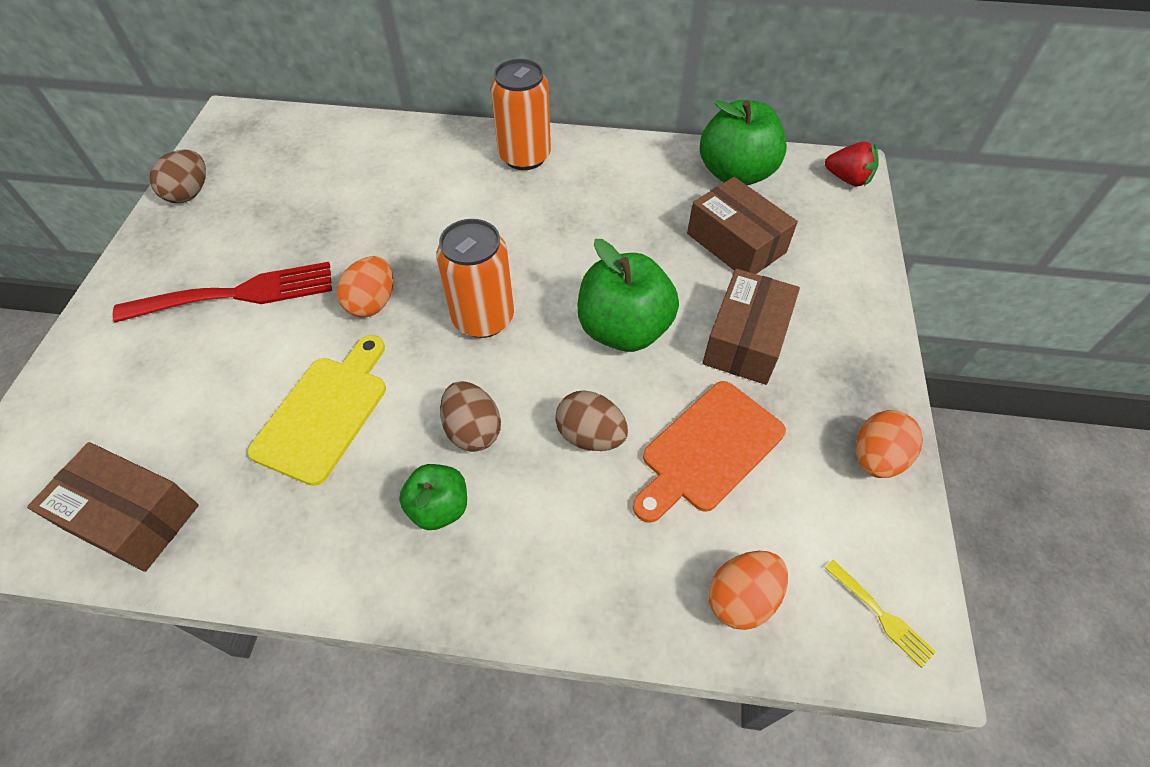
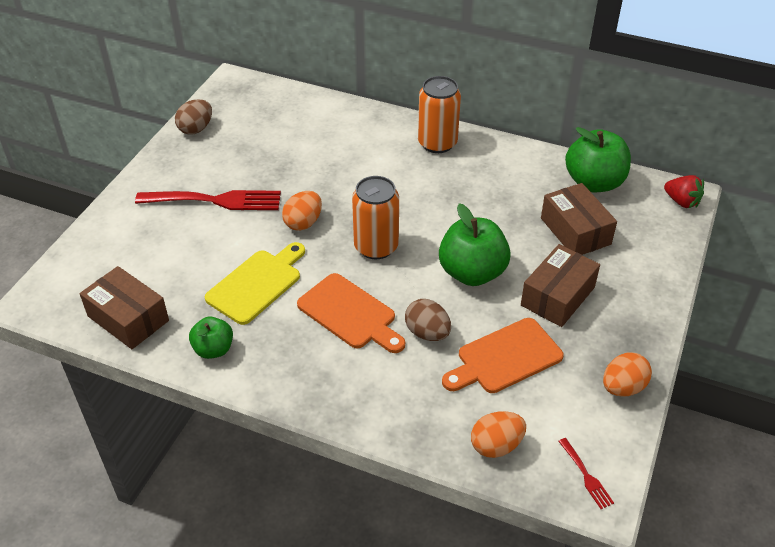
camera: 15 degrees right, 10 degrees down
(439, 507) = (316, 353): green apple -> green apple (213, 349)
(473, 430) = (350, 314): brown egg -> orange cutting board
(881, 615) = (586, 476): yellow fork -> red fork

